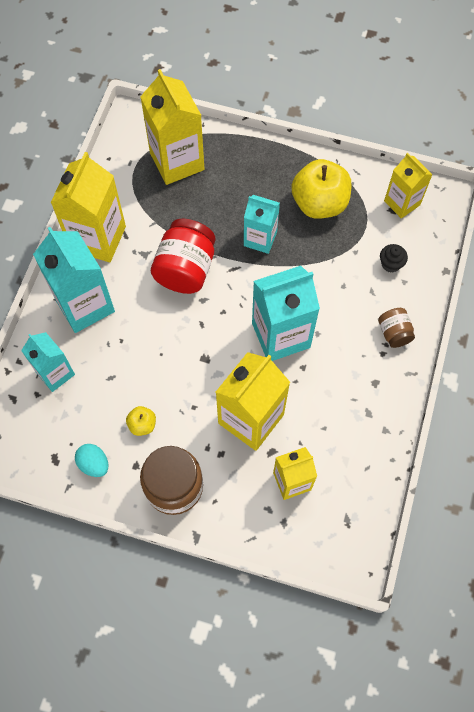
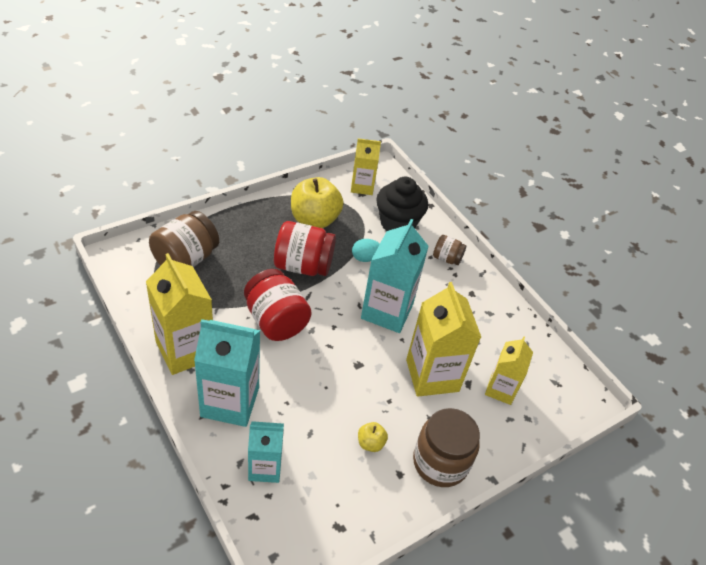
camera: 55 degrees left, 20 degrees down
(94, 464) = (371, 501): turquoise egg -> turquoise egg (365, 258)
(177, 161) = (185, 259): yellow carton -> brown jar
(260, 239) = (303, 265): turquoise carton -> red jar
(390, 264) = (397, 223): black cupcake -> black cupcake, size x2.19

